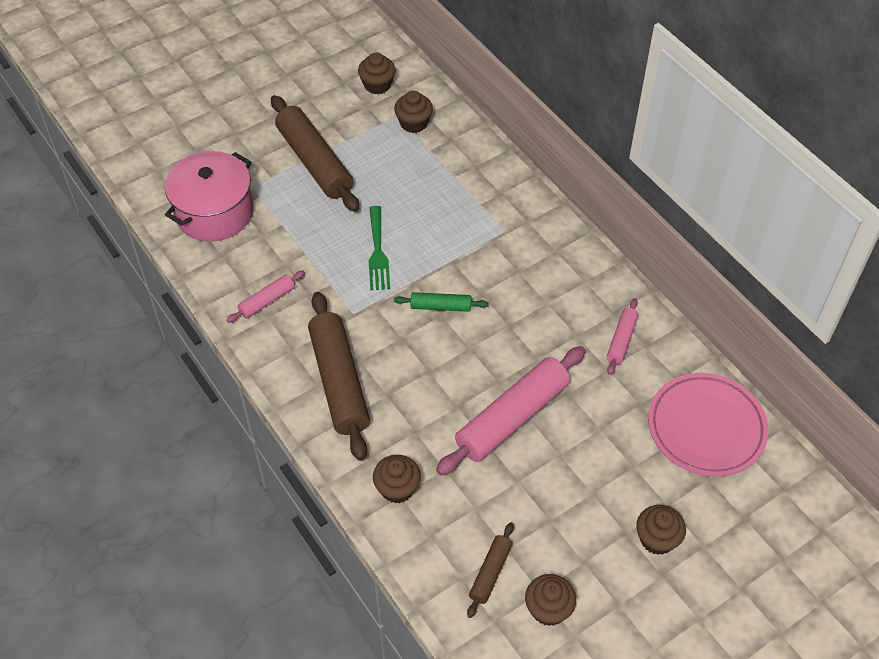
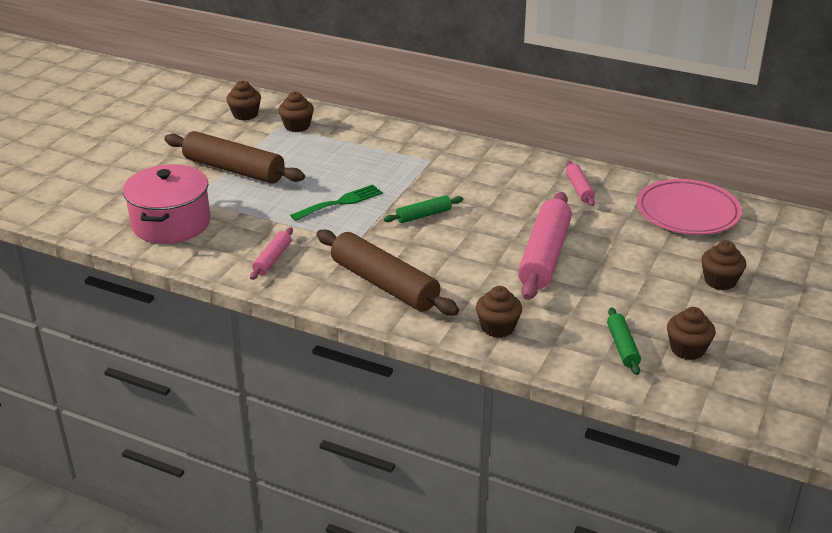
camera: 30 degrees left, 20 degrees down
(378, 252) = (340, 202): green fork -> green fork turned 90 degrees counterclockwise
(490, 573) = (622, 347): brown rolling pin -> green rolling pin

